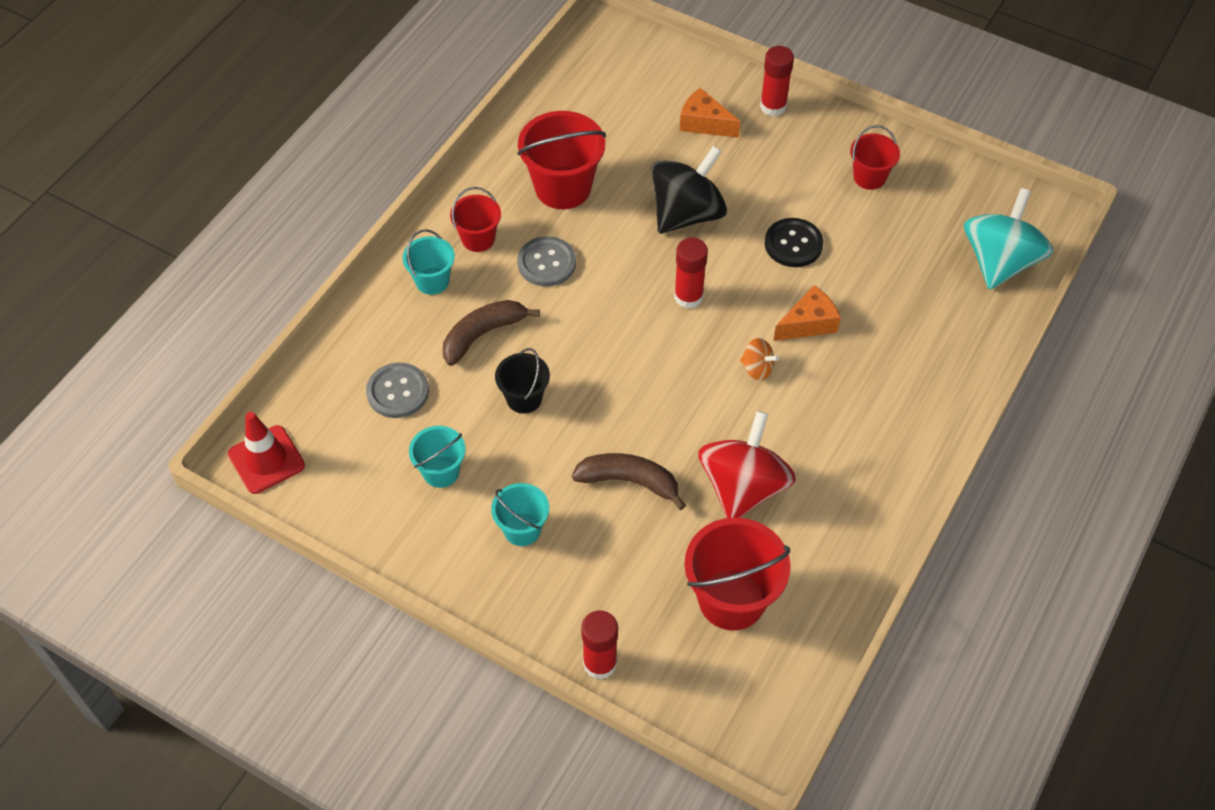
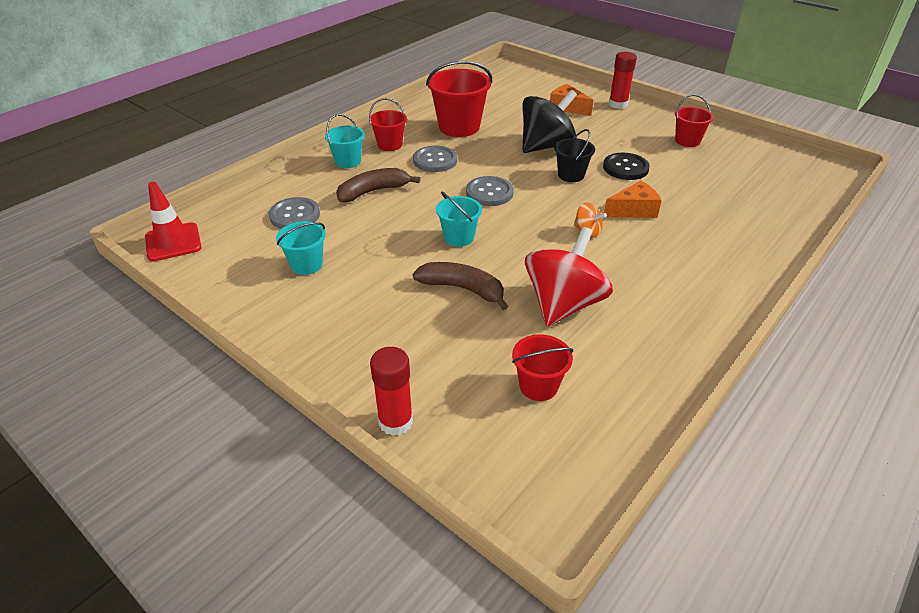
camera: 10 degrees right, 15 degrees down
(522, 529) = (359, 310): turquoise bucket -> turquoise bucket (459, 237)
(524, 398) = (392, 229): black bucket -> black bucket (571, 175)
(629, 316) = (489, 193): none -> grey button
(688, 297) = (538, 187): red glue stick -> none
(731, 599) = (538, 386): red bucket -> red bucket, size x0.58
(999, 262) = (794, 192): turquoise spinning top -> none

